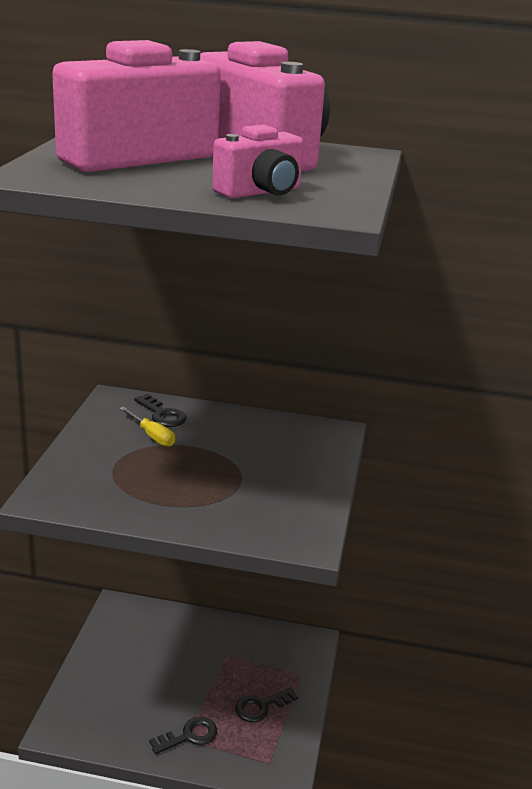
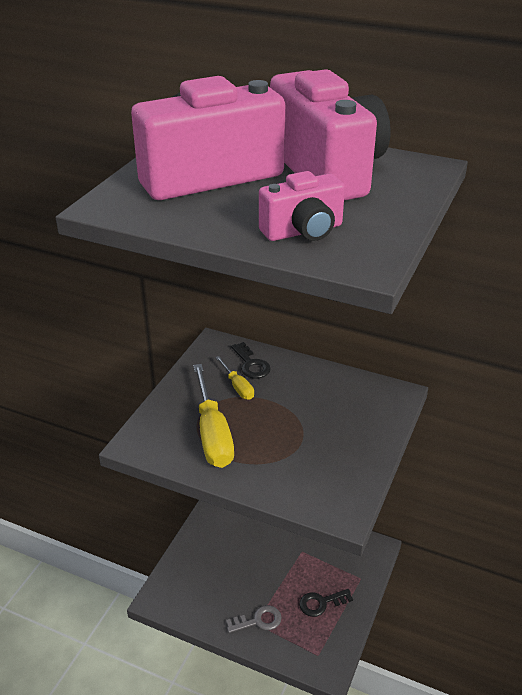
camera: 15 degrees right, 10 degrees up
(134, 482) = (212, 434): none -> yellow screwdriver
(189, 736) = (258, 620): black key -> grey key

